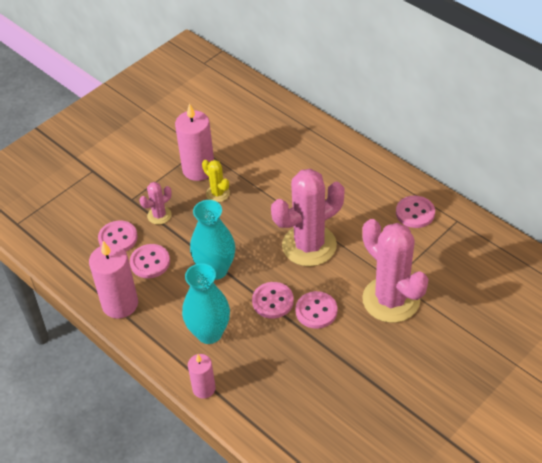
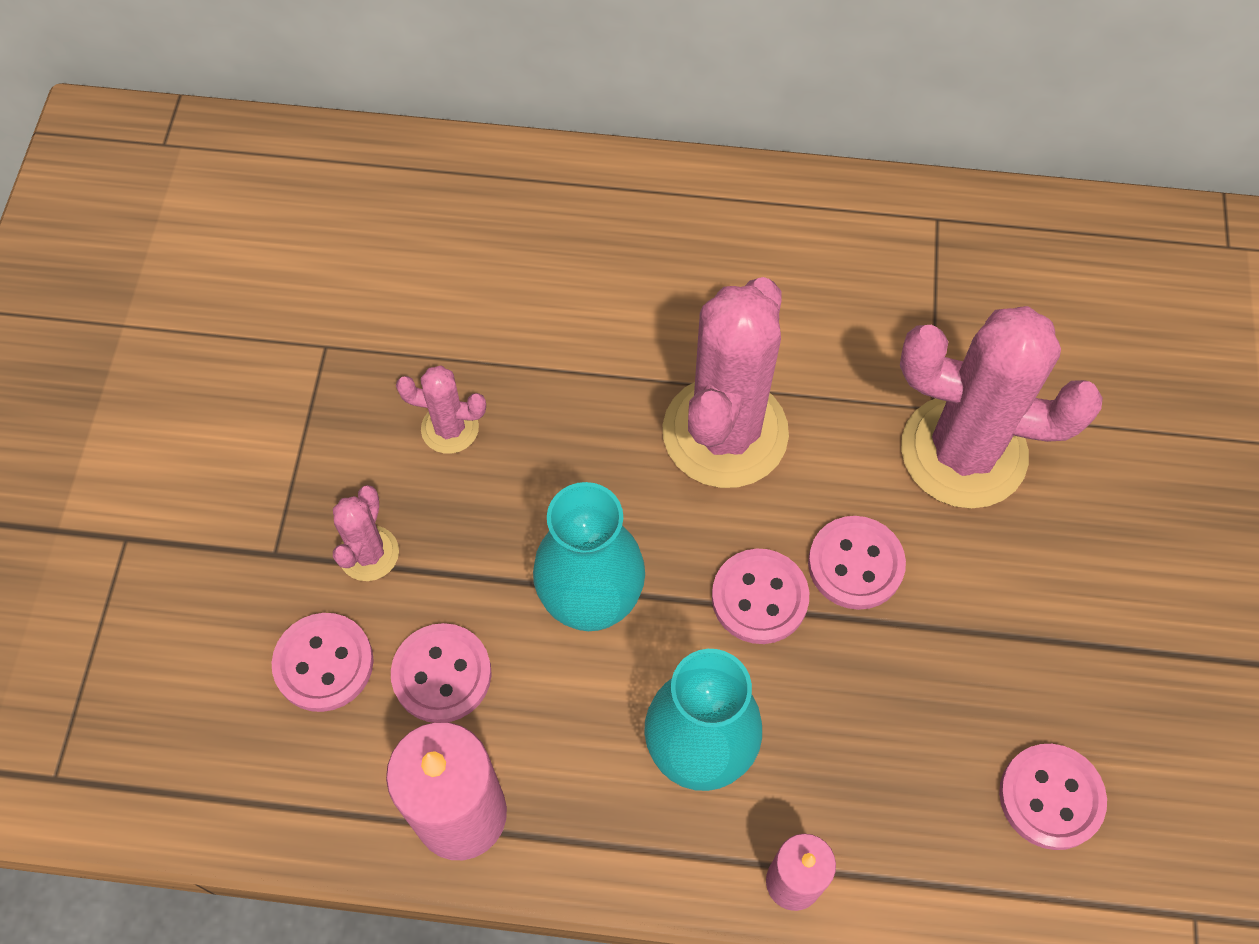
camera: 40 degrees left, 15 degrees up
(198, 169) = (362, 397): pink candle -> none
(218, 193) = (450, 428): yellow cactus -> pink cactus
(415, 213) = (855, 246): pink button -> pink button (1051, 797)

